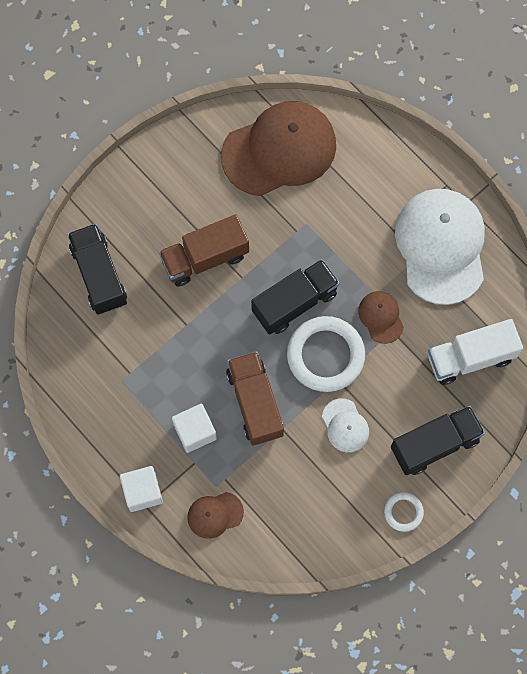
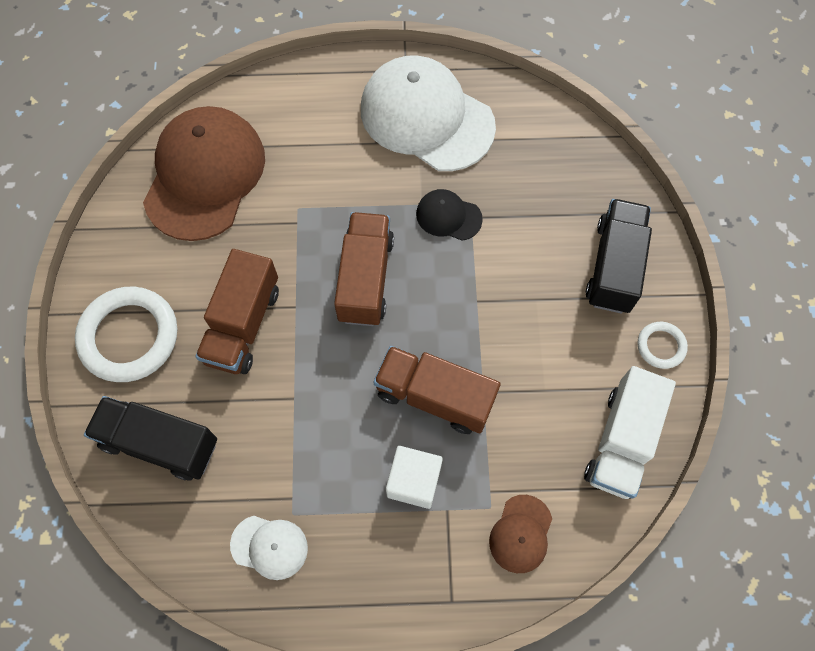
camera: 50 degrees left, 5 degrees down
(142, 492) = (433, 592): white cube -> none
(295, 303) = (365, 279): black truck -> brown truck
(325, 355) = (443, 293): white ring -> white ring (129, 336)
(345, 425) = (529, 330): white cap -> white cap (269, 546)
(381, 317) = (448, 216): brown cap -> black cap
(470, 358) = (553, 174): white truck -> white truck (621, 441)

